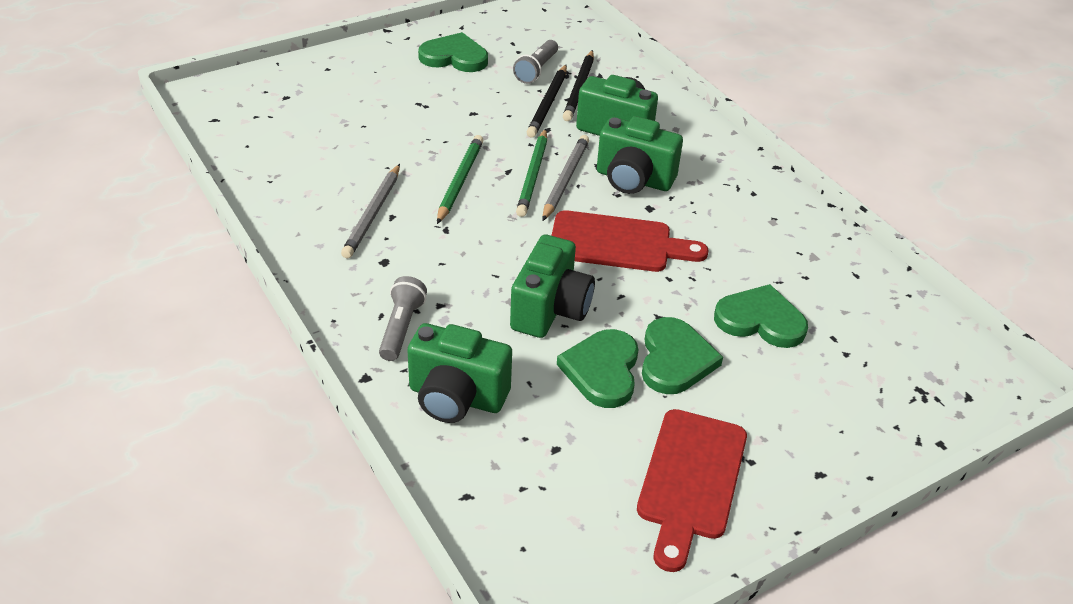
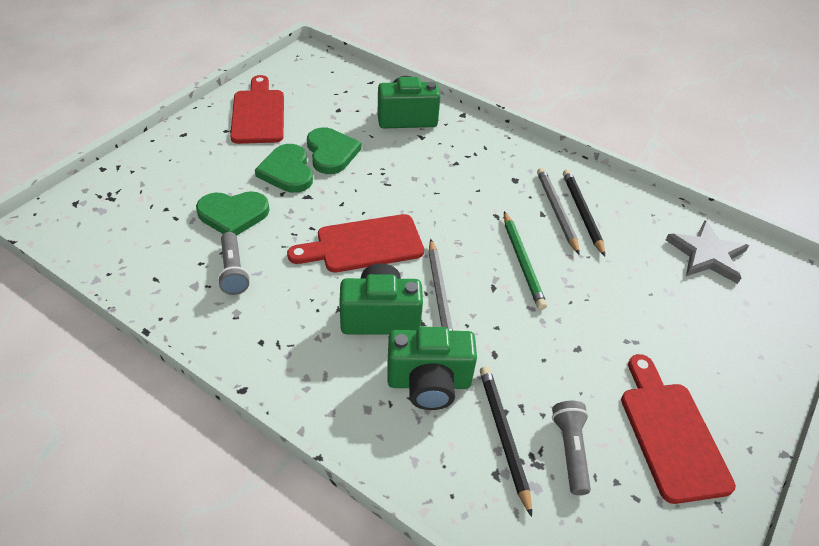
camera: 155 degrees right, 5 degrees up
(267, 134) = (707, 255): none -> grey star
(401, 328) = (466, 143): grey flashlight -> grey flashlight (233, 271)
(454, 57) = (671, 434): green heart -> red cutting board
(533, 175) = (469, 289): green pencil -> none
(548, 104) = (519, 393): black pencil -> black pencil (582, 213)
(550, 310) = (384, 179): green camera -> none

